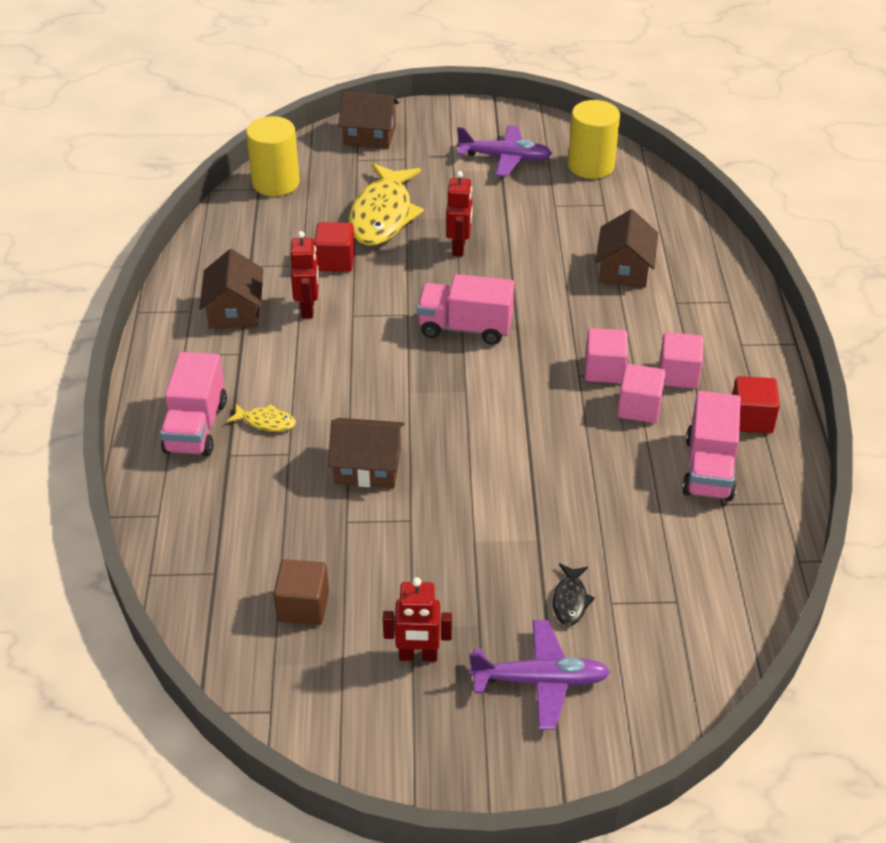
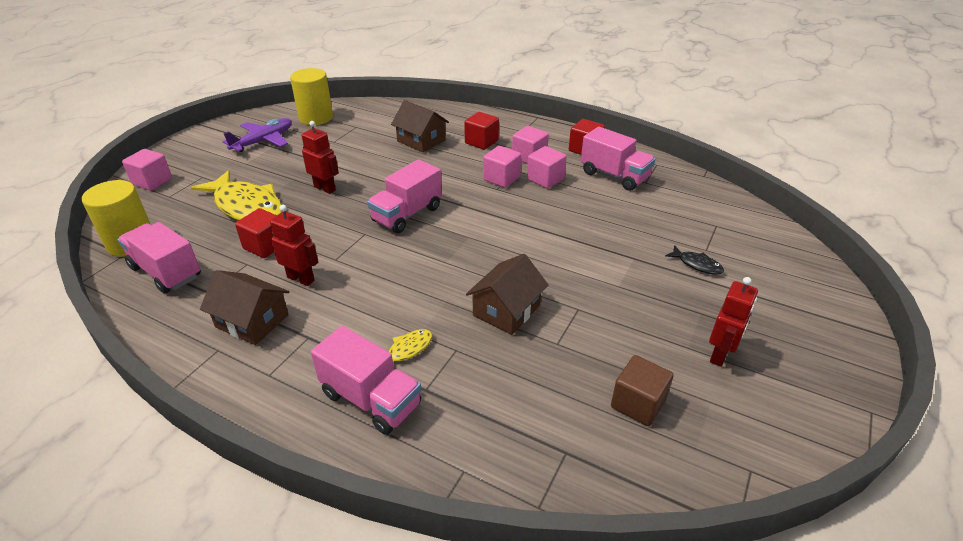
camera: 60 degrees left, 5 degrees down
(255, 226) = (166, 272): none -> pink truck
(369, 135) = (152, 181): brown house -> pink cube
(540, 681) = (765, 303): purple plane -> none
(673, 319) = (481, 142): none -> red cube

